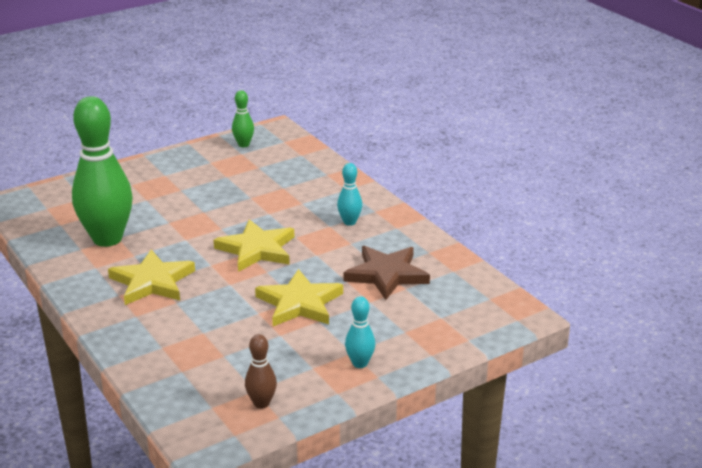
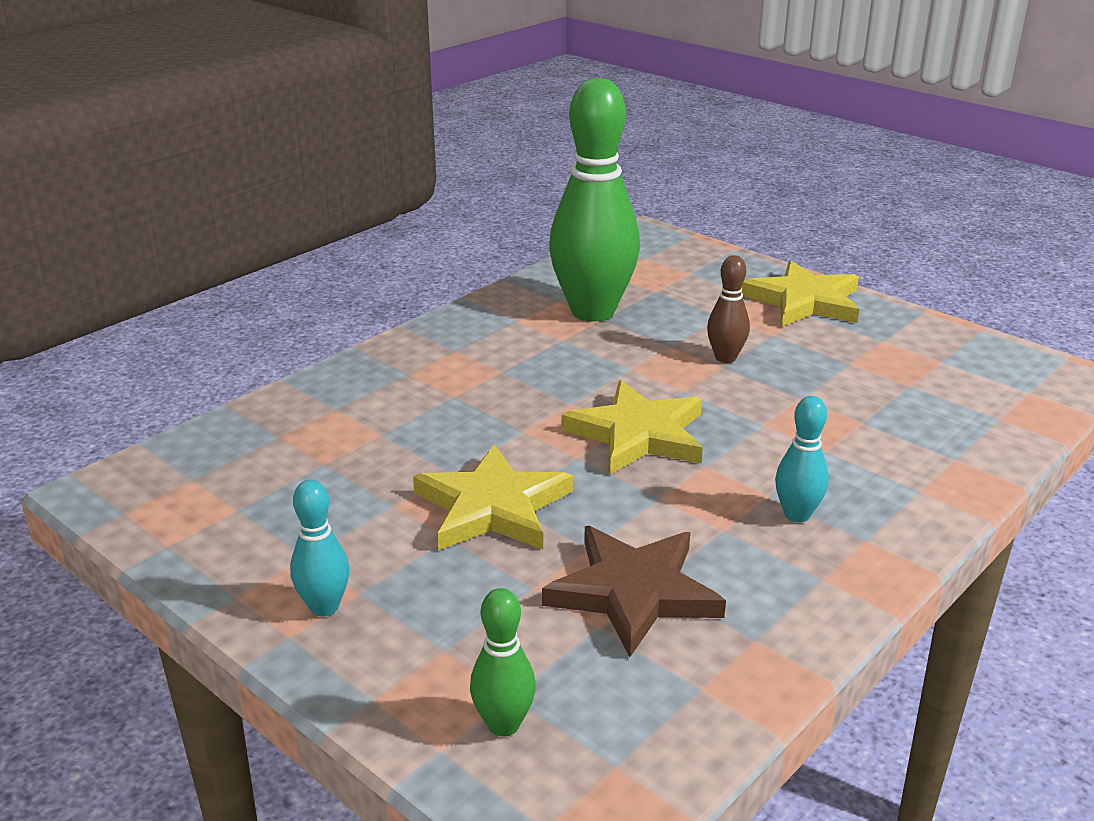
camera: 75 degrees right, 0 degrees up
(152, 282) = (497, 366): yellow star -> yellow star (804, 301)
(243, 144) = (971, 357): green bowling pin -> green bowling pin (503, 724)
(261, 403) = (201, 521): brown bowling pin -> brown bowling pin (725, 358)

